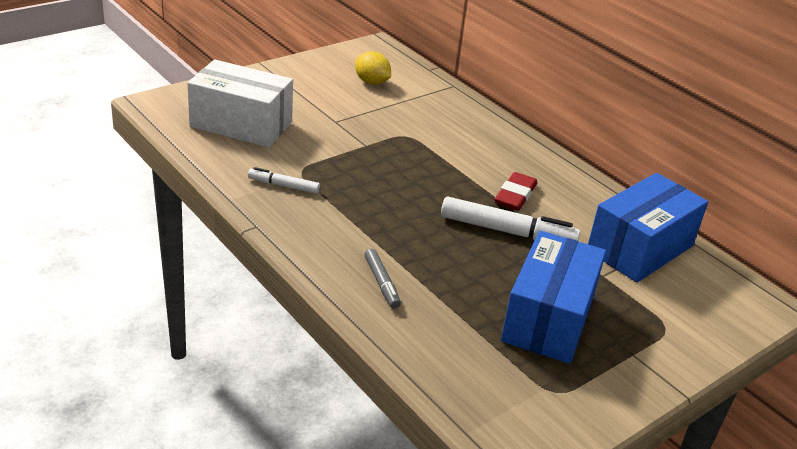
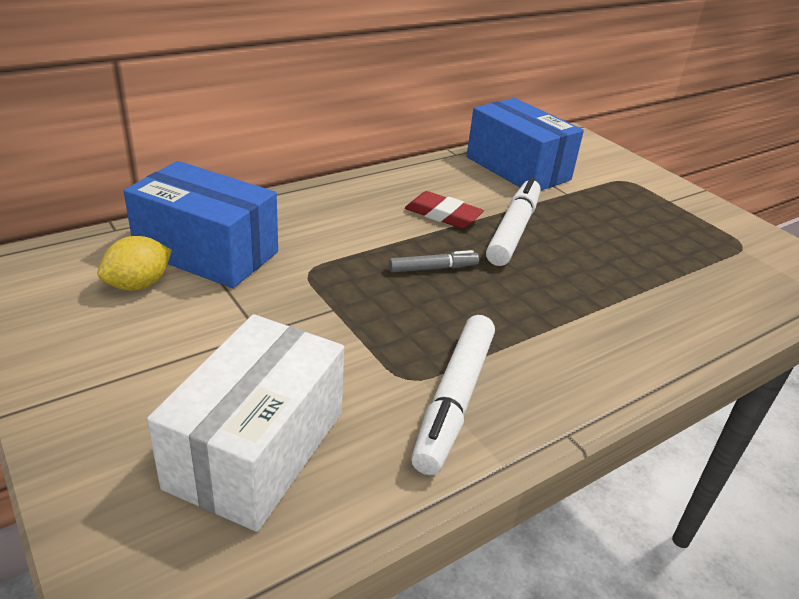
camera: 85 degrees left, 0 degrees up
(283, 186) = (454, 400): white marker -> white marker, size x1.83
(381, 283) = (643, 326): grey marker -> grey marker (433, 268)
(548, 318) = (646, 231): blue box -> blue box (207, 252)

